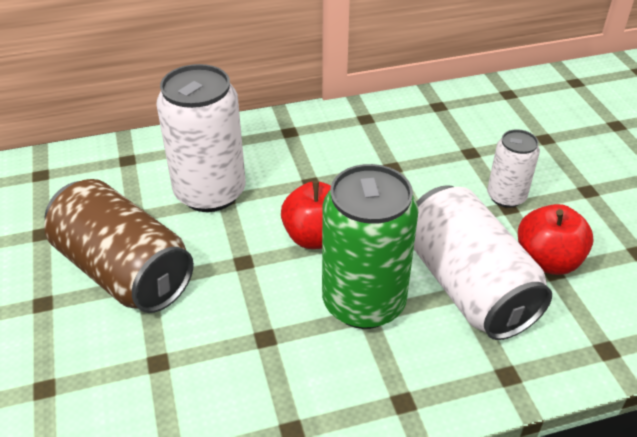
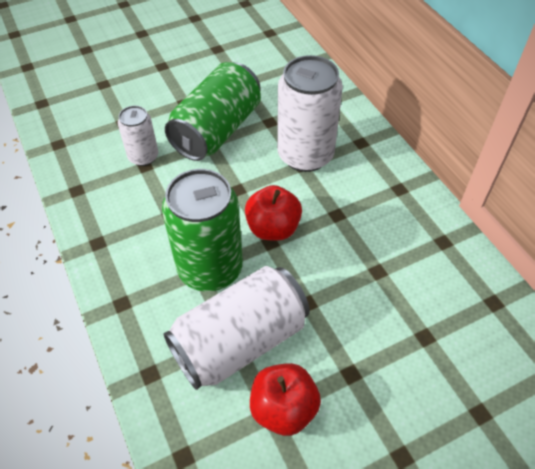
camera: 80 degrees right, 10 degrees up
(124, 271) = (217, 130): brown can -> green can
(506, 197) = (366, 371): white can -> white can (143, 157)

